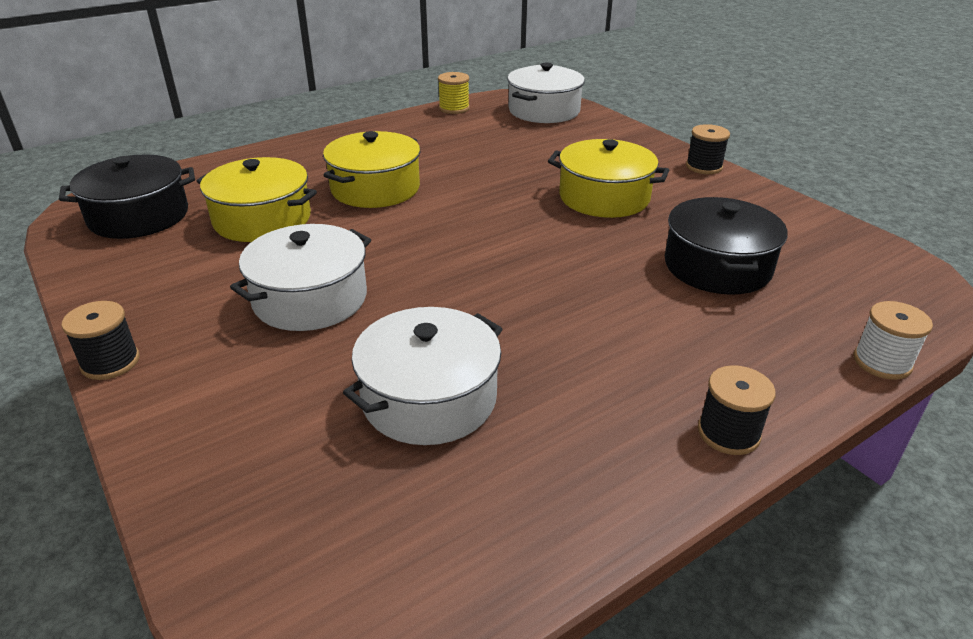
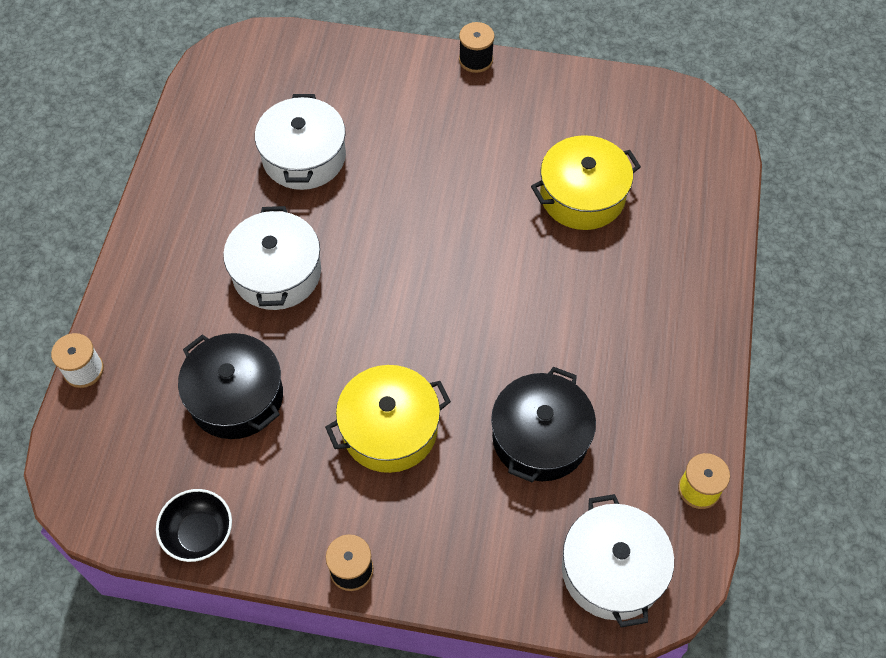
camera: 135 degrees right, 25 degrees up
(139, 216) = (657, 135): black pot -> black pot (540, 437)
(310, 299) = (447, 163): white pot -> white pot (276, 273)
(375, 188) = (566, 291): yellow pot -> none
(728, 433) = (144, 246): black spool -> none
(813, 221) = (199, 534): none -> black bowl

